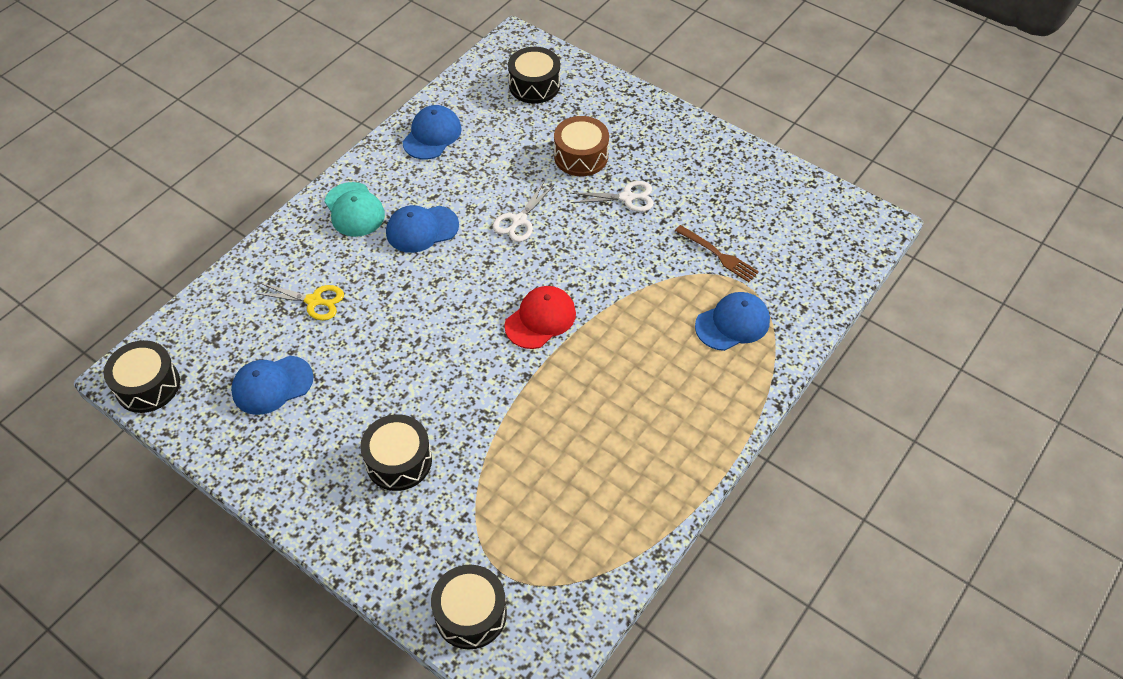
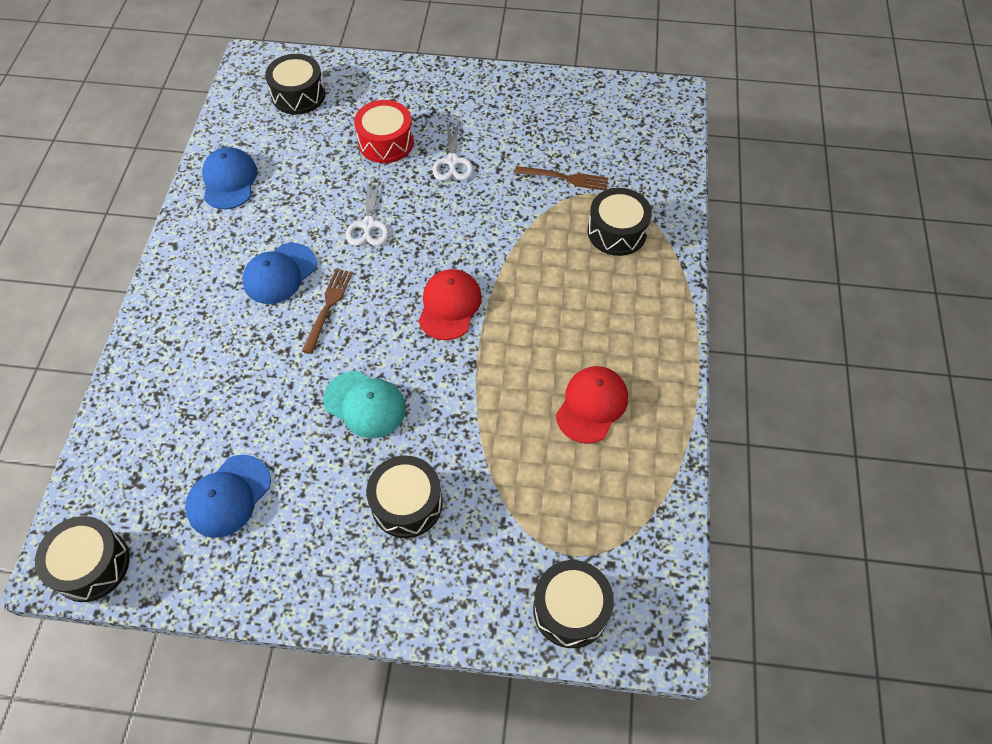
camera: 30 degrees left, 5 degrees up
(314, 301) = (217, 392): yellow scissors -> none
(354, 210) = (198, 285): turquoise cap -> turquoise cap (365, 404)
(442, 273) = (328, 306): none -> brown fork
(581, 156) = (386, 142): brown drum -> red drum
(604, 460) = (592, 405): none -> red cap
(627, 197) = (453, 162): white scissors -> white scissors turned 120 degrees clockwise
(732, 323) = (617, 232): blue cap -> black drum

